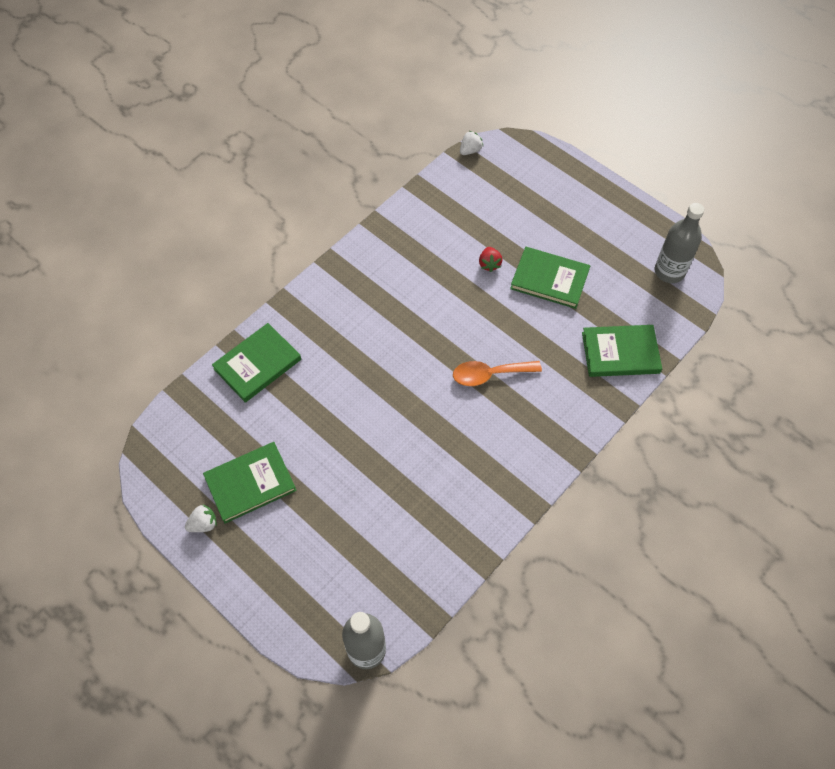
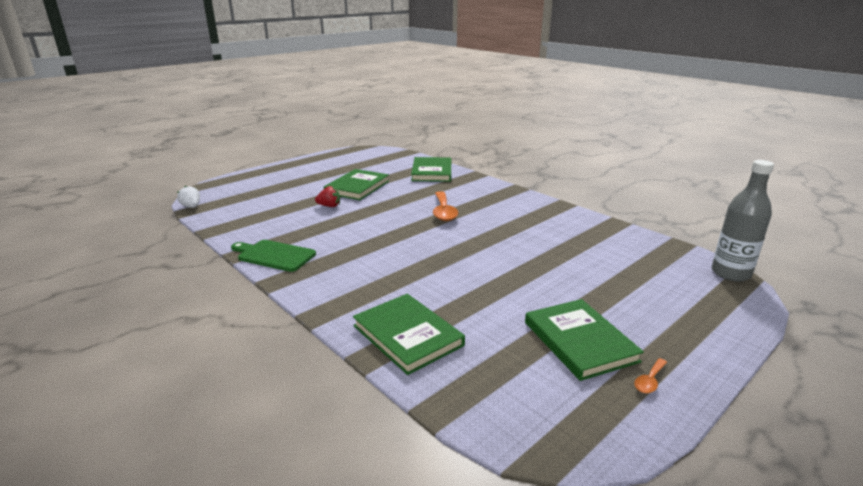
camera: 85 degrees left, 35 degrees down
(203, 524) = (649, 381): white strawberry -> orange spoon
(374, 247) = (274, 255): none -> green cutting board
(669, 272) = (369, 156): grey bottle -> none

